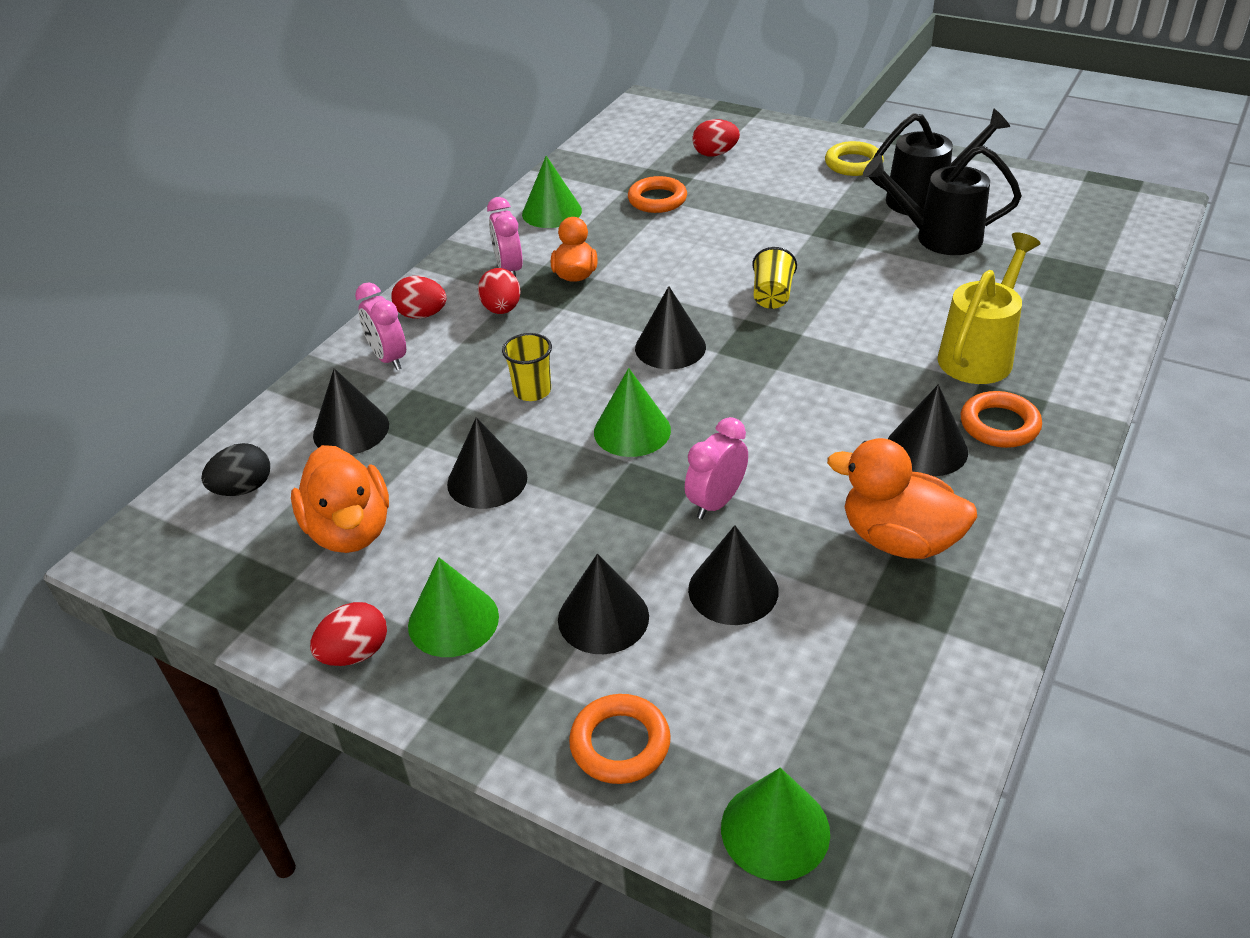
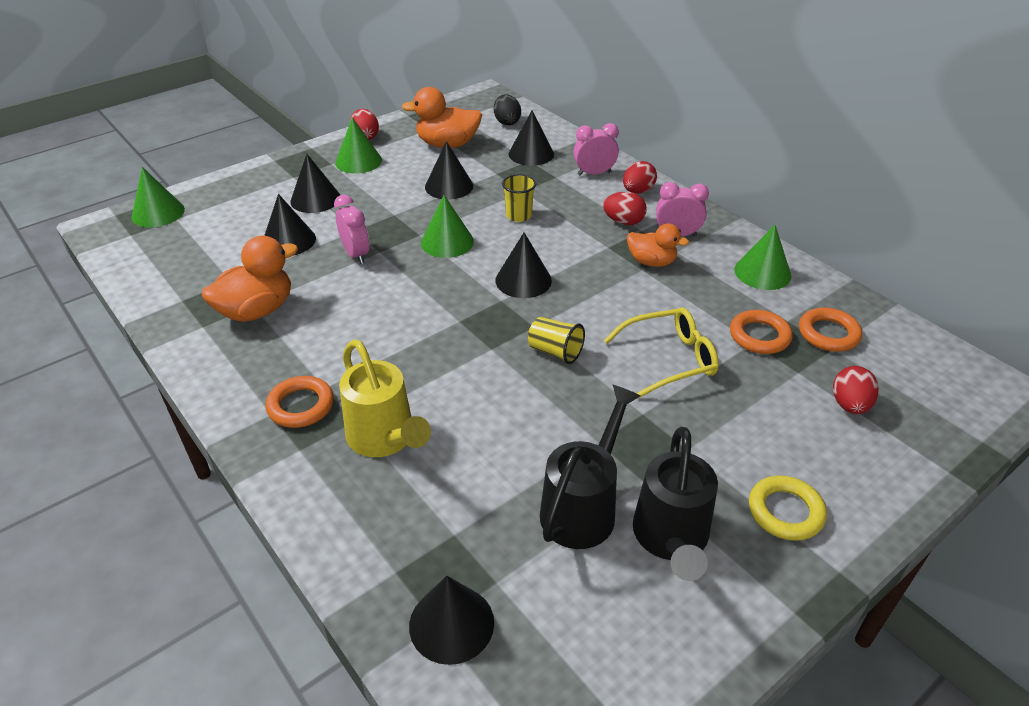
camera: 110 degrees right, 0 degrees up
(620, 743) = (243, 187): orange ring -> orange ring (828, 334)
(729, 235) = (668, 359): none -> yellow glasses
(926, 449) = (314, 357): black cone -> black cone (451, 623)

